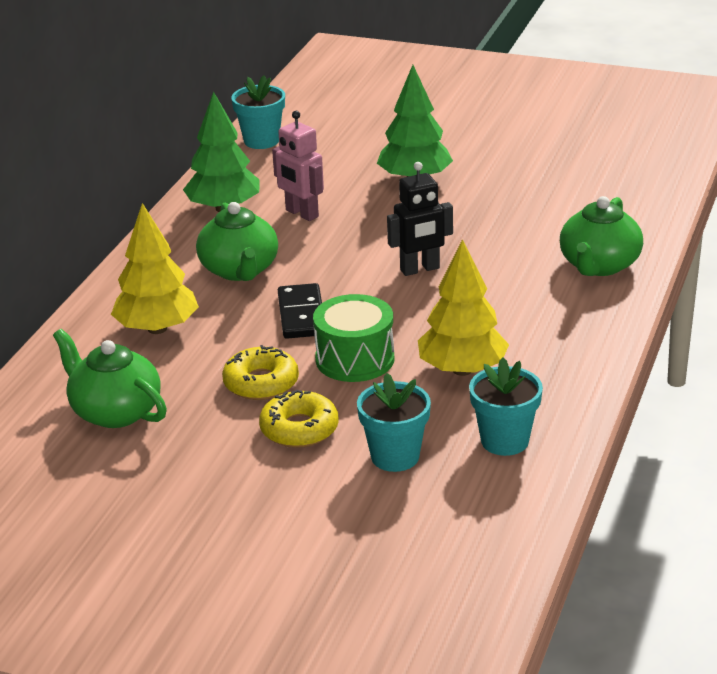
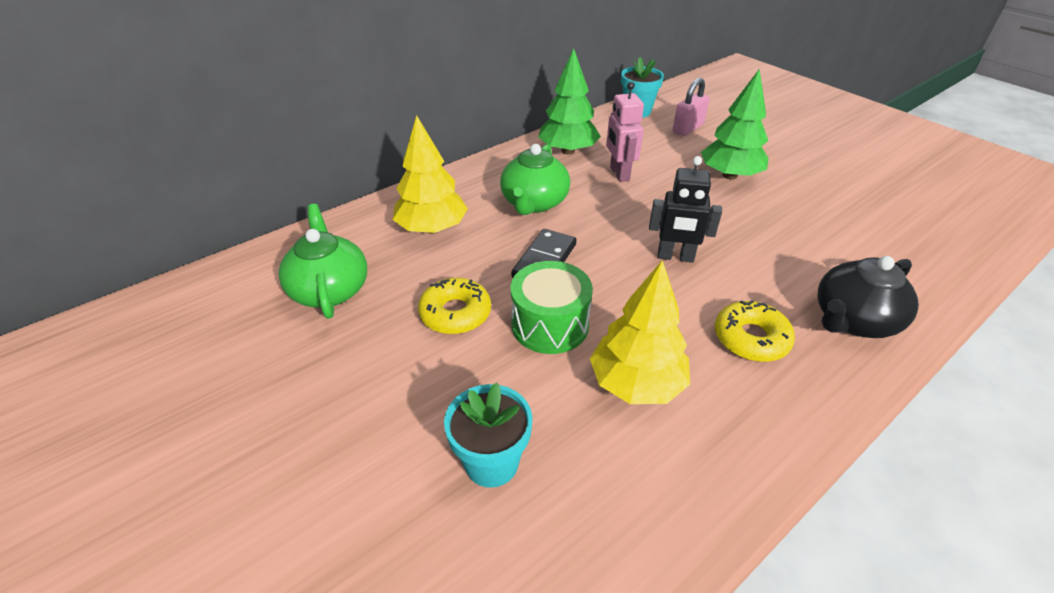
camera: 30 degrees right, 10 degrees up
(299, 429) = (440, 379): yellow donut -> yellow donut (751, 338)
(334, 143) = (688, 128): none -> pink padlock
(504, 441) = (614, 505): turquoise flower pot -> none
(599, 265) = (853, 320): green teapot -> black teapot

